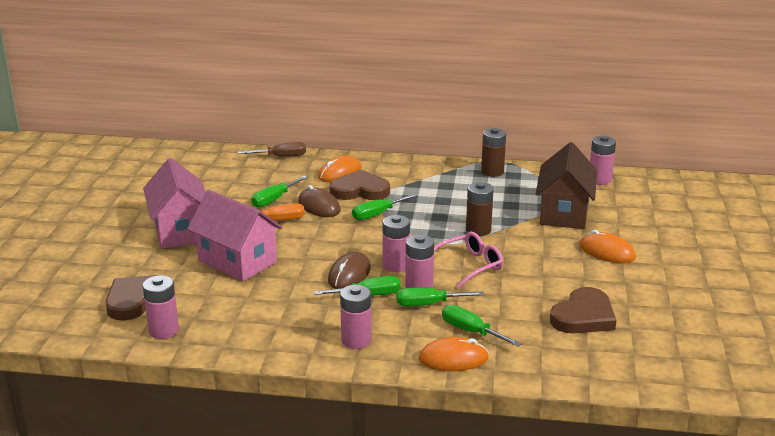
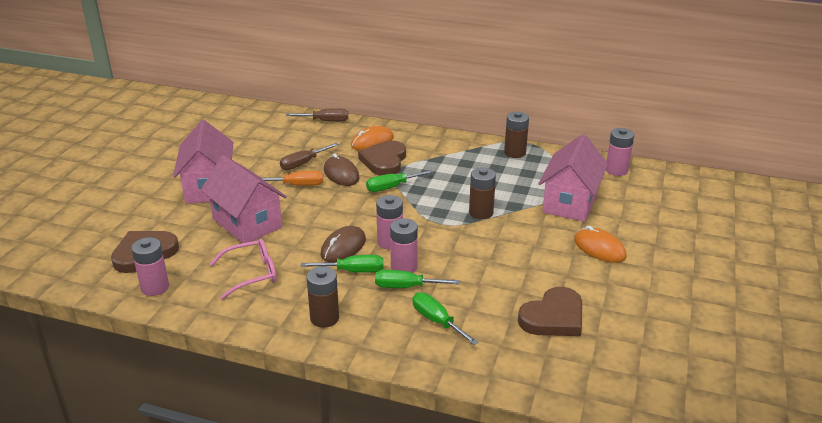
camera: 10 degrees right, 5 degrees up
(274, 200) = (303, 163): green screwdriver -> brown screwdriver
(356, 340) = (324, 318): pink battery -> brown battery
(360, 190) = (384, 161): brown heart -> brown heart turned 90 degrees counterclockwise
(453, 359) = (409, 349): orange mouse -> none
(469, 266) = (459, 250): pink glasses -> pink glasses (251, 274)
(564, 213) = (570, 202): brown house -> pink house

